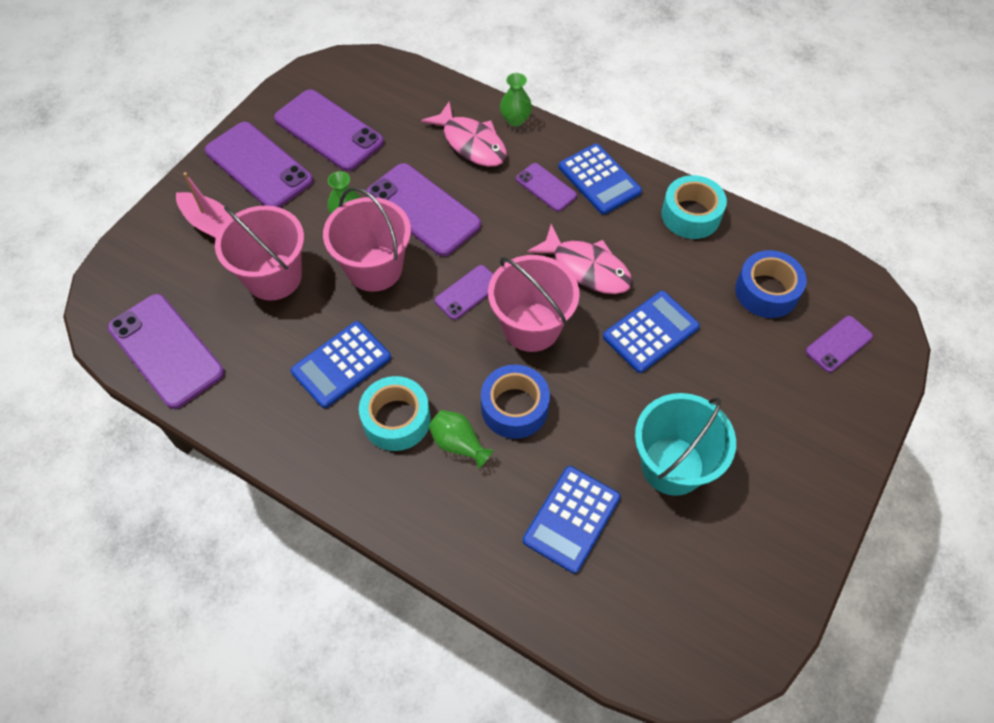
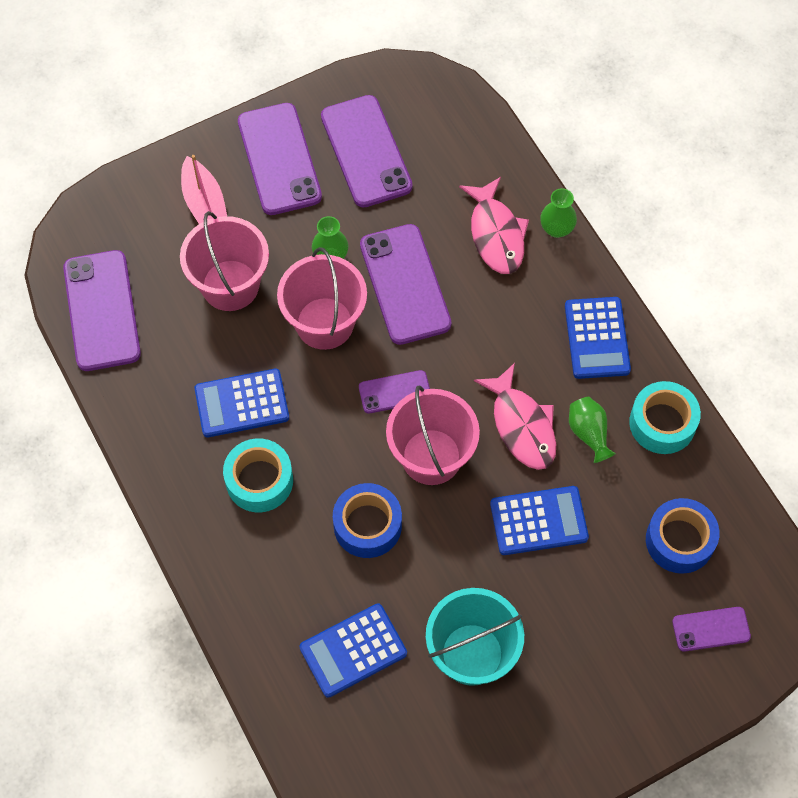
camera: 30 degrees right, 5 degrees up
(459, 444) = (299, 532): green vase -> green vase (588, 433)
(546, 187) = (538, 320): purple phone -> none

